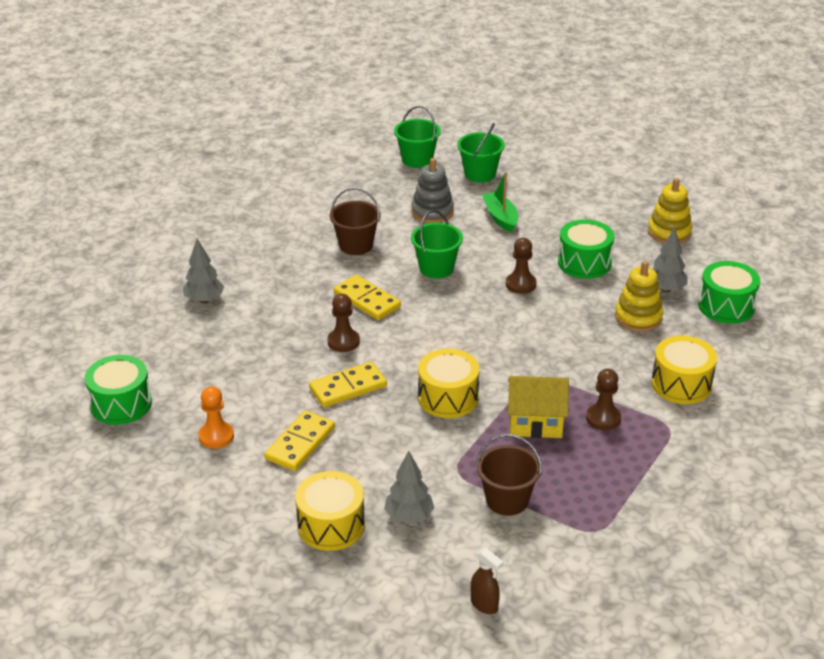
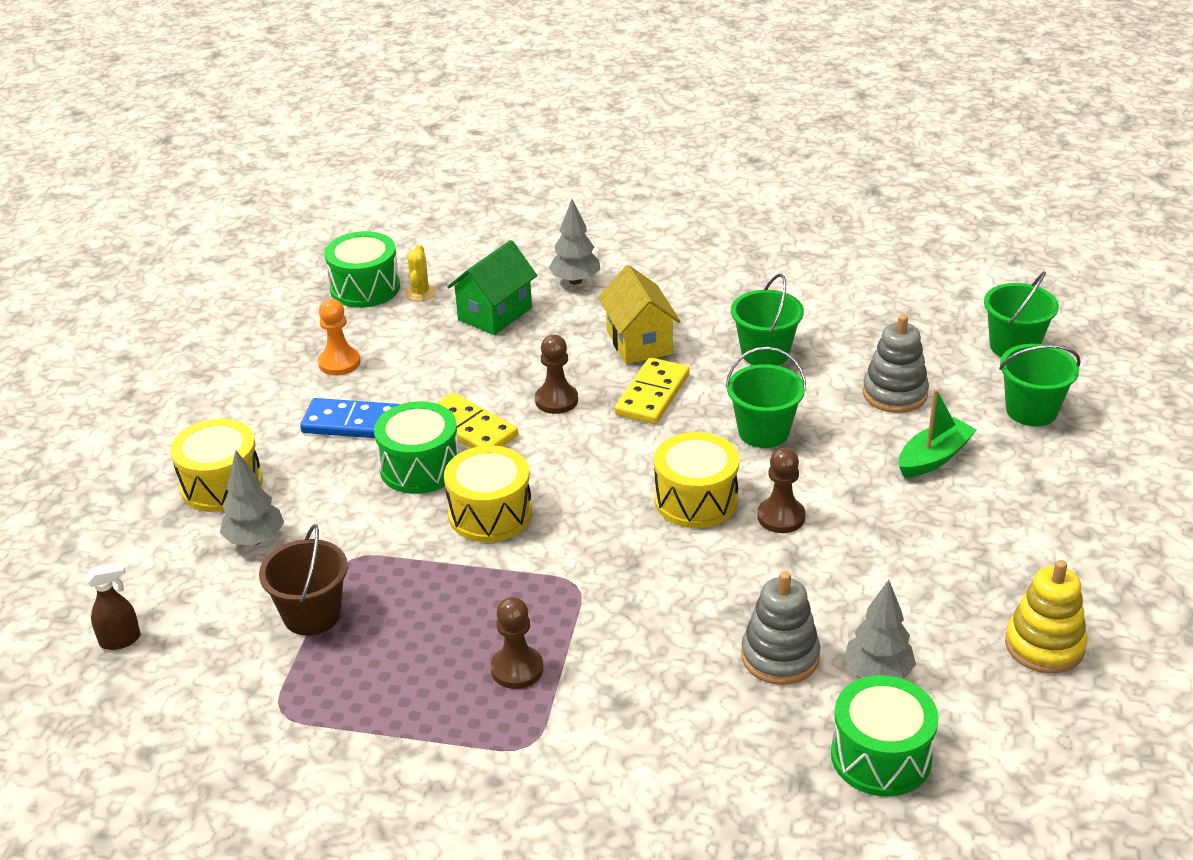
camera: 70 degrees right, 0 degrees up
(154, 376) = (420, 293): none -> yellow cactus
(215, 346) = (495, 314): none -> green house
(300, 443) = (351, 423): yellow domino -> blue domino
(356, 245) = (765, 353): brown bucket -> green bucket
(484, 605) = (121, 640): brown spray bottle -> brown spray bottle turned 135 degrees counterclockwise
(535, 423) = (475, 605): yellow house -> yellow house (639, 342)
(584, 263) = (882, 568): green drum -> green drum (420, 467)
(638, 317) = (780, 656): yellow stacking toy -> grey stacking toy
(681, 384) = (639, 739): yellow drum -> yellow drum (696, 500)

